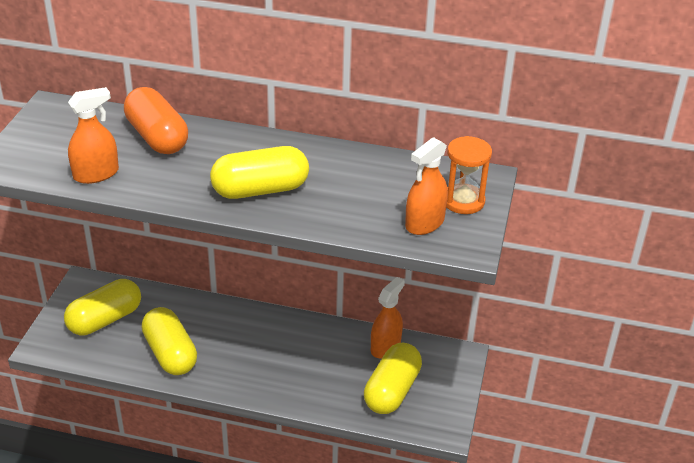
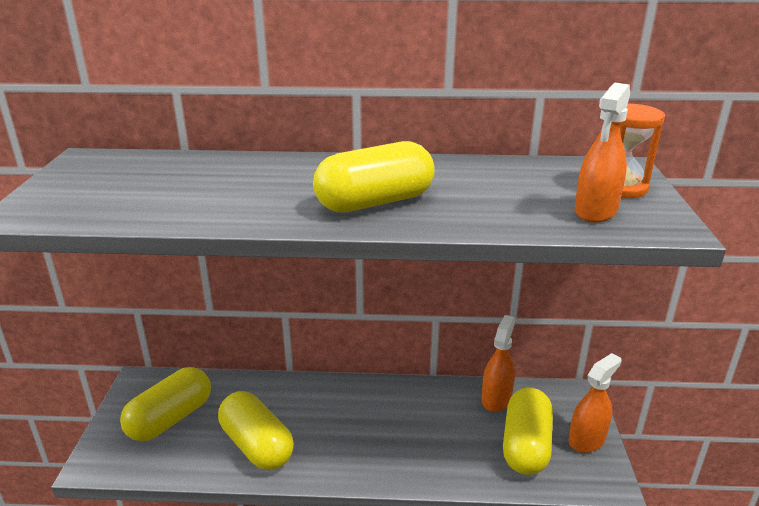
camera: 10 degrees left, 10 degrees down
(96, 174) = (155, 209): orange spray bottle -> orange spray bottle (587, 439)
(157, 137) = (225, 171): orange capsule -> none

